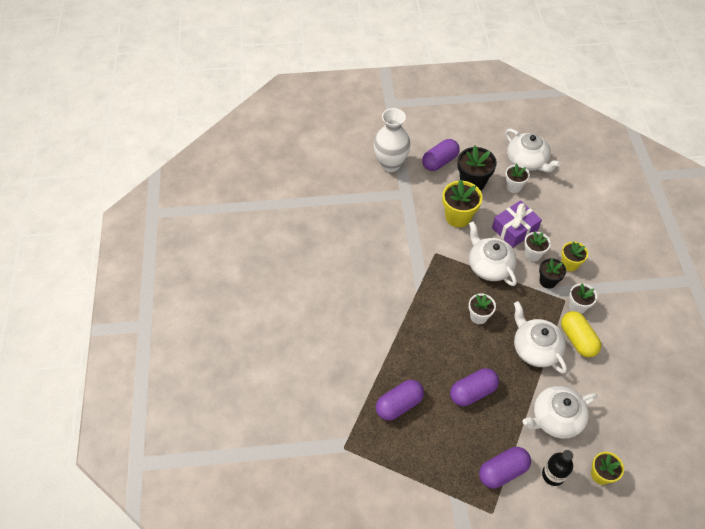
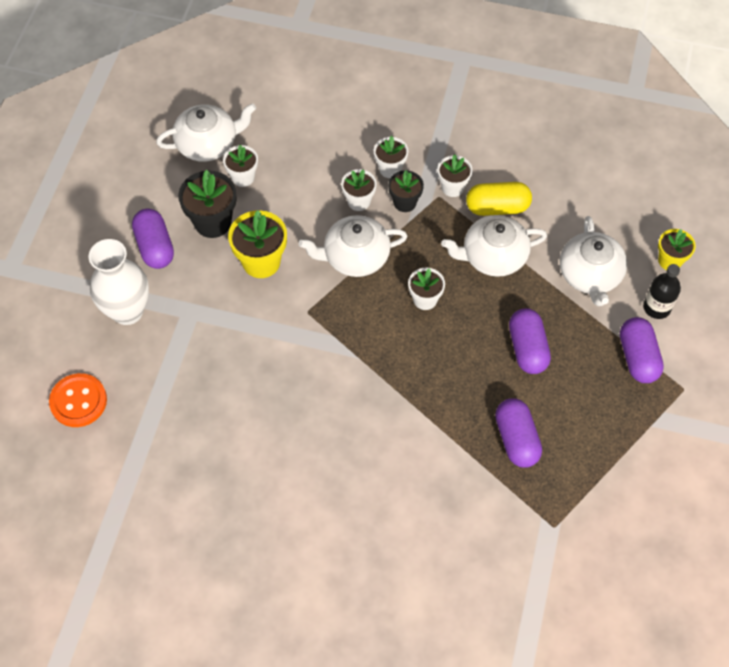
camera: 70 degrees left, 5 degrees up
(323, 163) = (78, 401): none -> orange button
(514, 229) = (311, 205): purple gift -> none
(569, 264) = (390, 169): yellow flower pot -> white flower pot

